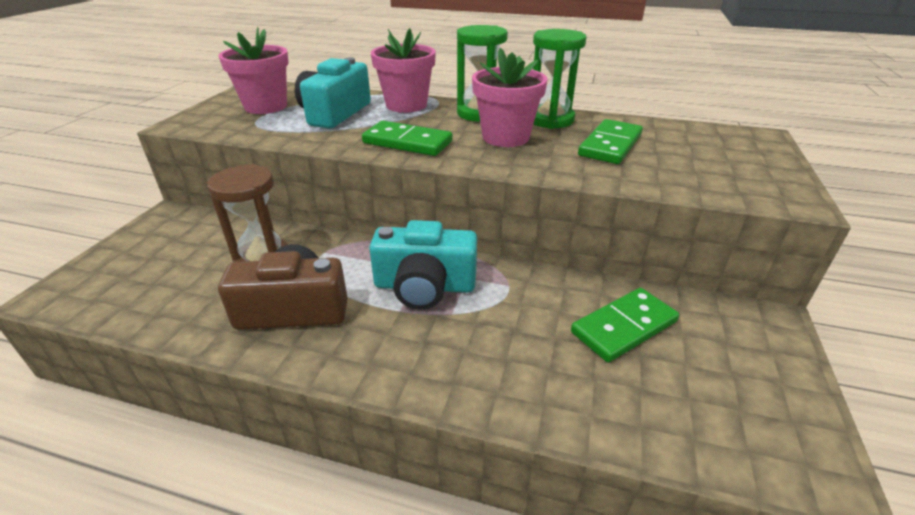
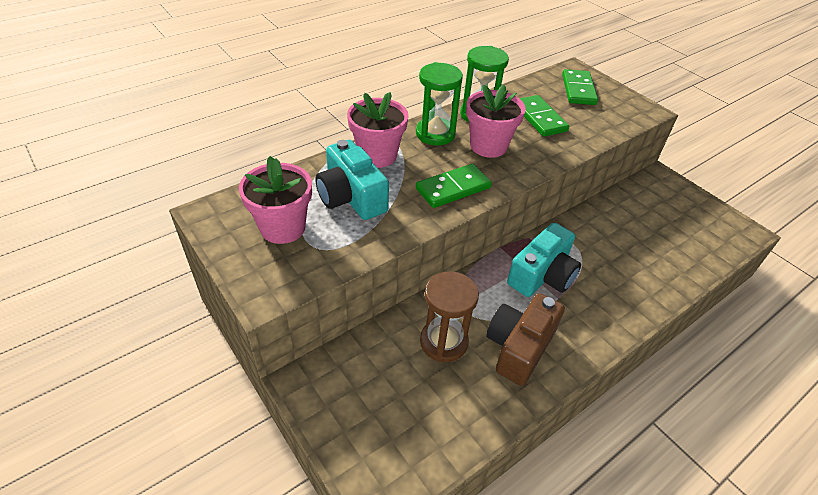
camera: 55 degrees left, 10 degrees up
(623, 327) = (633, 223): green domino -> green domino (578, 89)

